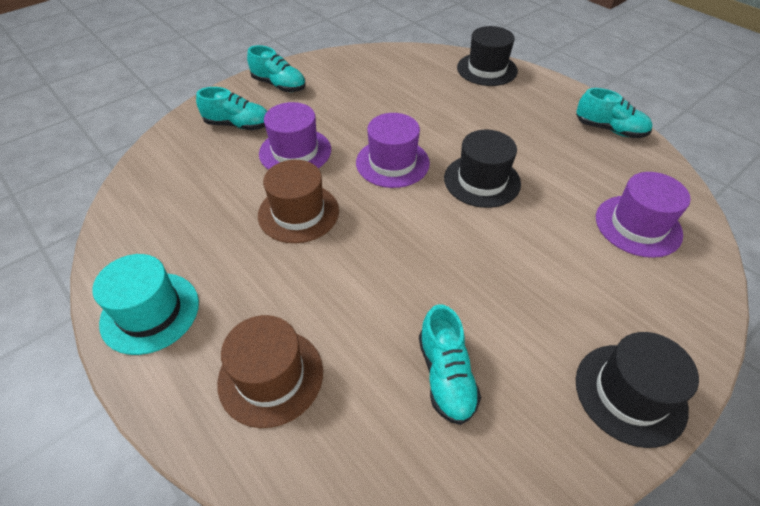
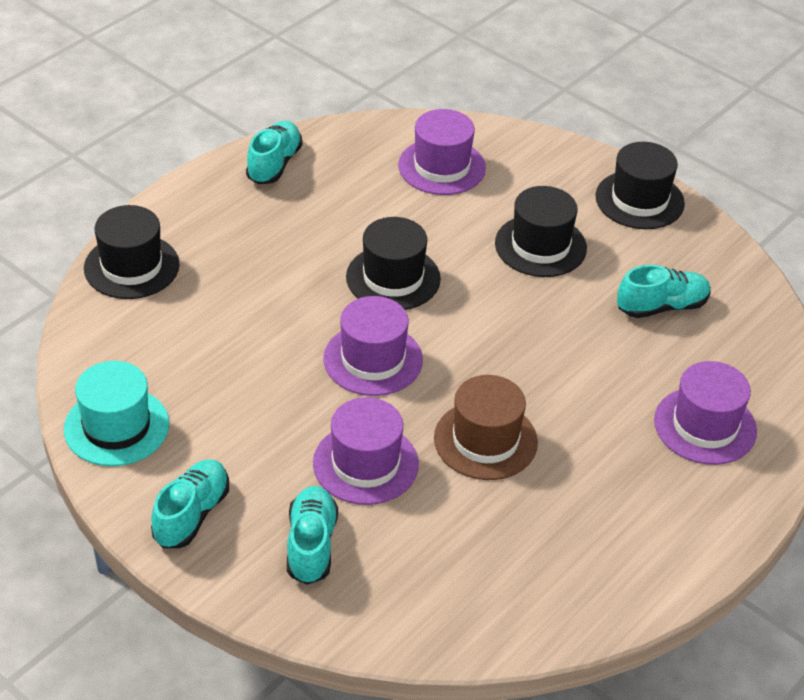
camera: 100 degrees left, 5 degrees down
(150, 312) = (668, 544): turquoise hat -> turquoise hat (116, 426)
(271, 376) = (705, 426): brown hat -> purple hat
(533, 283) = (540, 246): none -> black hat

